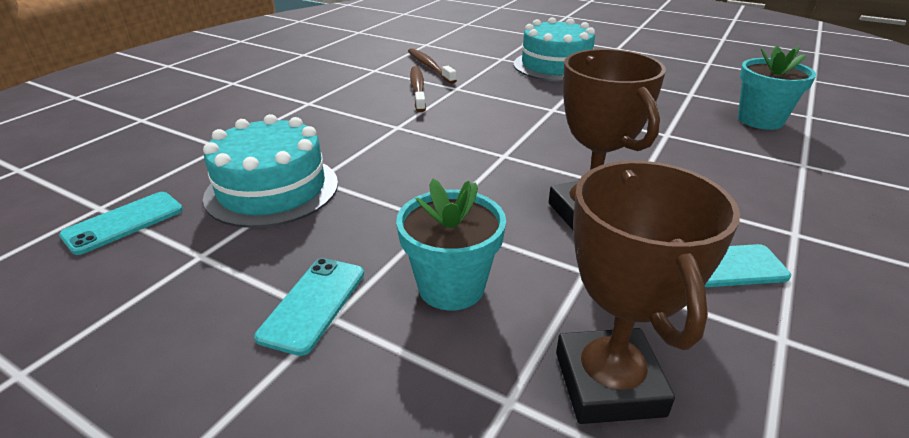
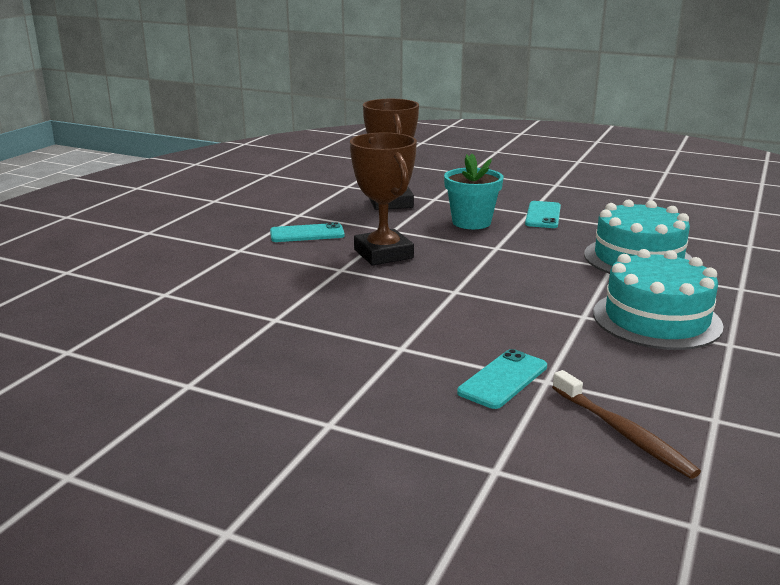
camera: 175 degrees right, 10 degrees down
(124, 222) = (712, 238): turquoise phone -> turquoise phone (503, 379)
(418, 89) = (603, 375): brown toothbrush -> none
(555, 66) = (386, 448): turquoise cake -> turquoise cake (656, 319)
(760, 120) = (142, 341): turquoise flower pot -> none

